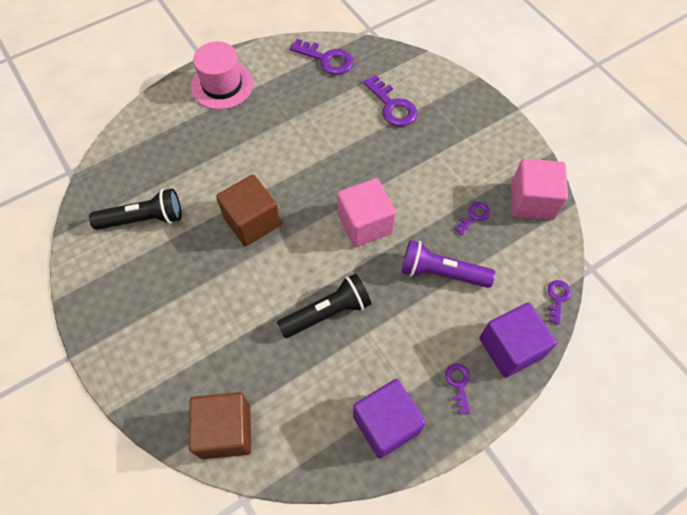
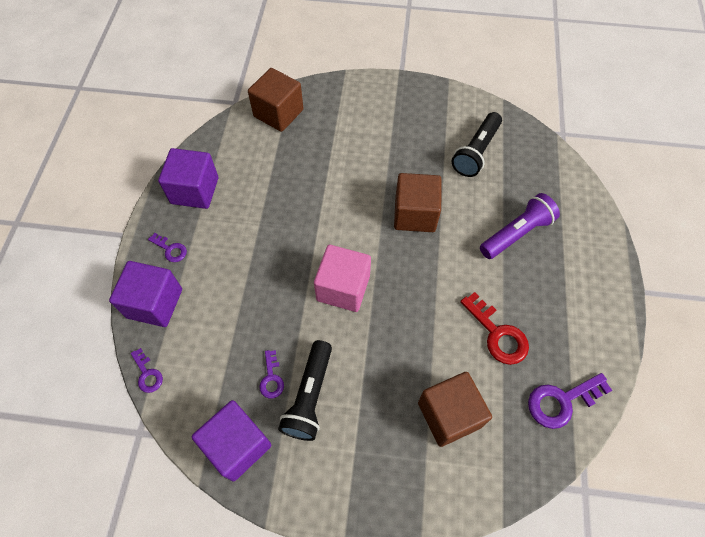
camera: 130 degrees right, 0 degrees up
(222, 85) = (588, 283): pink hat -> none
(311, 112) = (497, 334): none -> red key
(327, 312) = (297, 211): black flashlight -> black flashlight (310, 396)
(392, 106) = (449, 414): purple key -> brown cube
(441, 273) = (251, 308): purple flashlight -> purple flashlight (516, 233)
(532, 201) = (237, 445): pink cube -> purple cube

